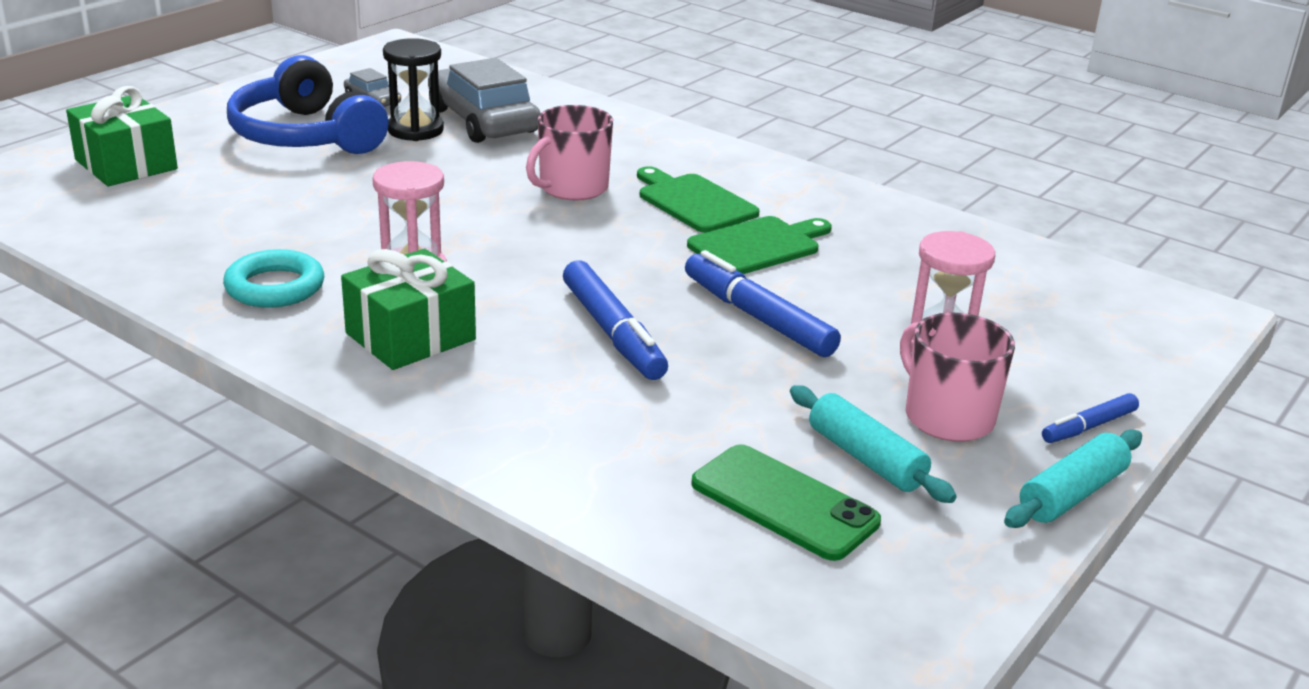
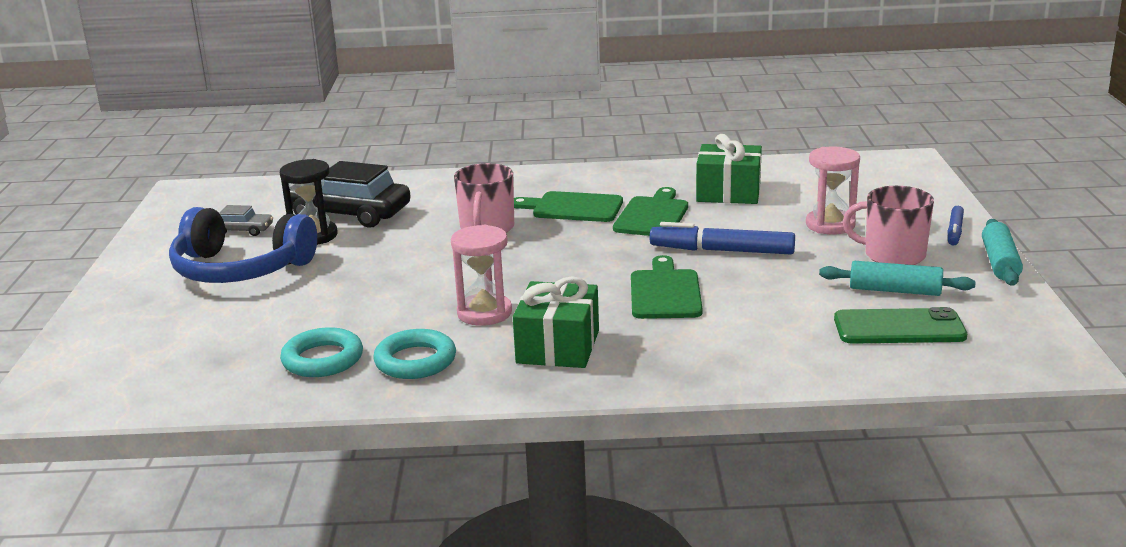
camera: 35 degrees left, 5 degrees down
(126, 164) = (137, 340): green gift -> green gift (728, 192)
(213, 248) = (323, 359): none -> turquoise ring
(483, 121) = (349, 213): grey car -> black car
(612, 333) = (665, 292): blue marker -> green cutting board

